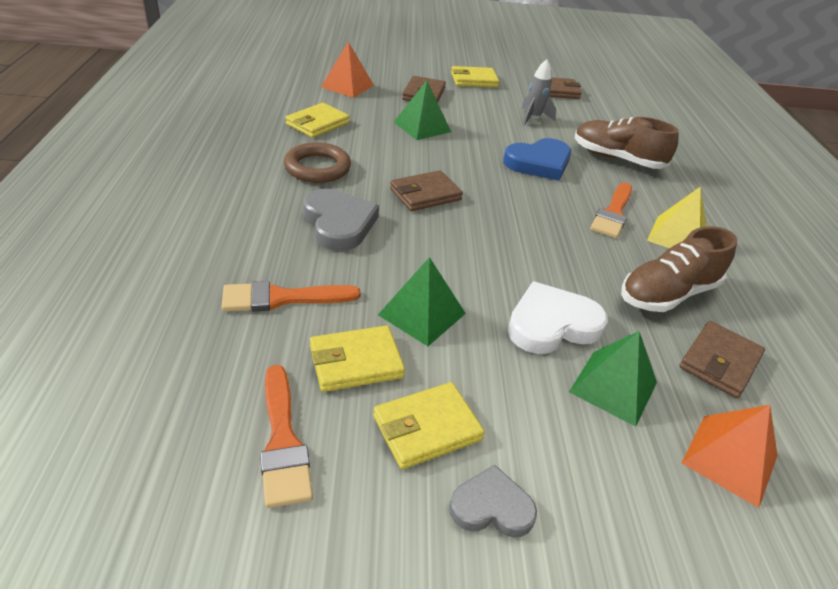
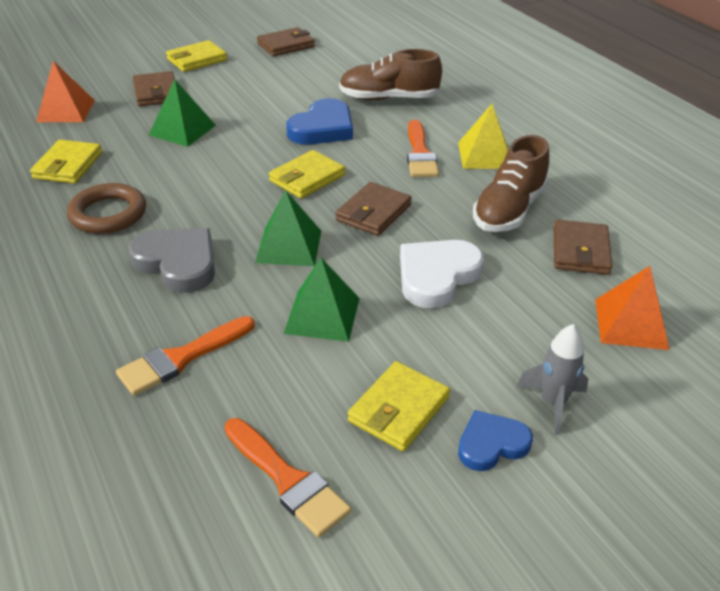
camera: 25 degrees left, 0 degrees up
(356, 362) = (297, 383): yellow wallet -> yellow wallet (307, 178)
(425, 194) = (239, 200): brown wallet -> brown wallet (373, 212)
(491, 507) = (491, 444): grey heart -> blue heart
(533, 118) = (285, 82): grey rocket -> grey rocket (553, 403)
(613, 387) = (517, 307): green pyramid -> green pyramid (289, 246)

